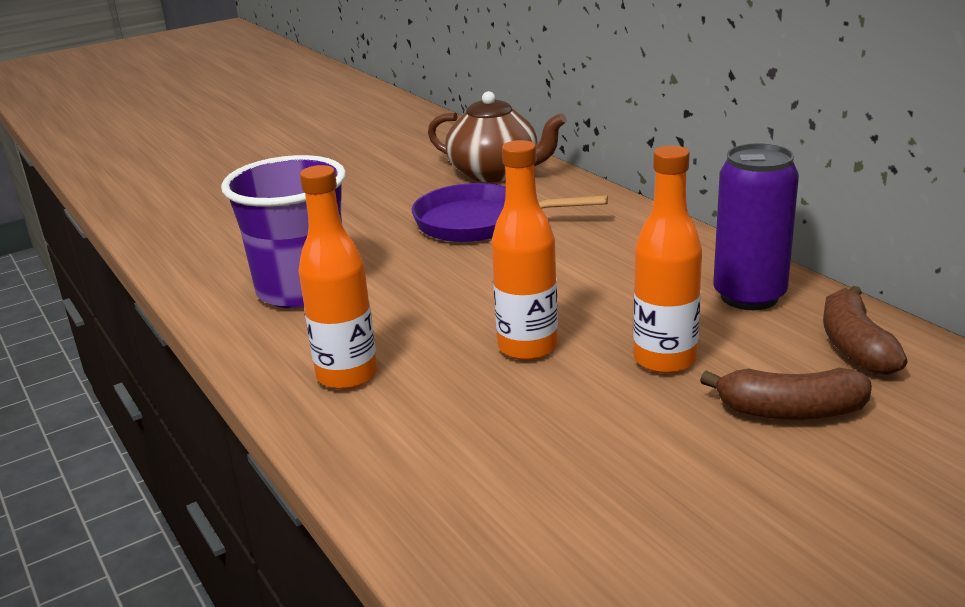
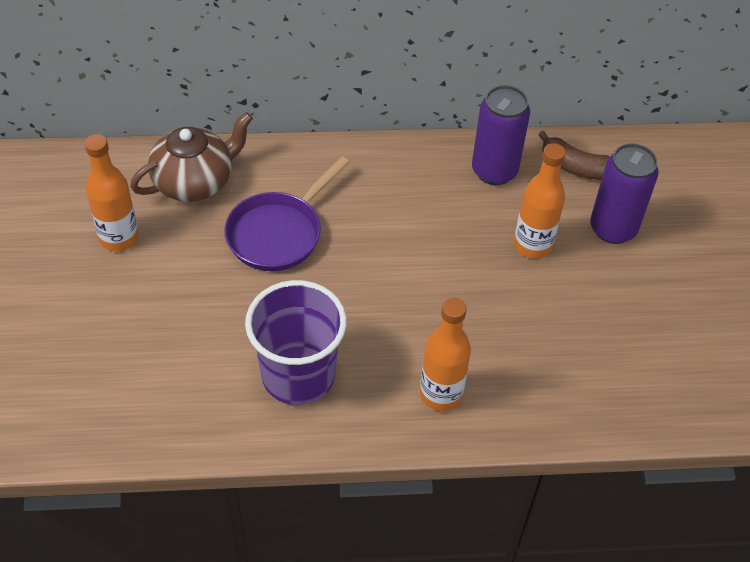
camera: 65 degrees left, 25 degrees up
(527, 347) = (474, 295): orange bottle -> orange bottle (119, 238)
(790, 411) = (613, 229): brown banana -> purple can

